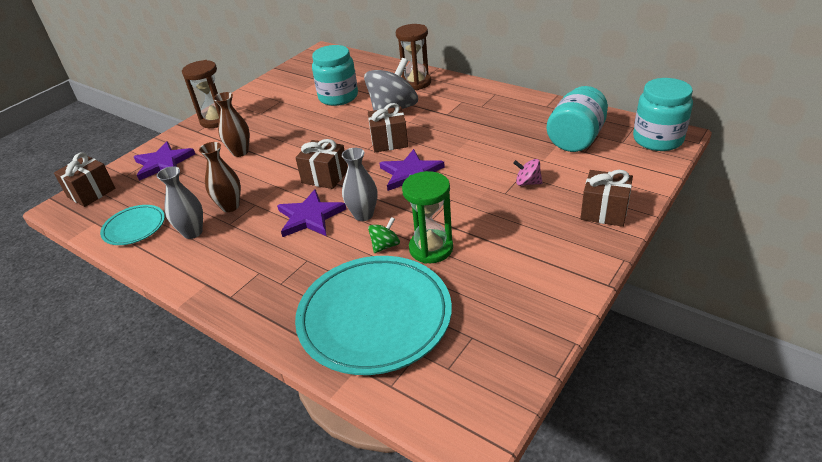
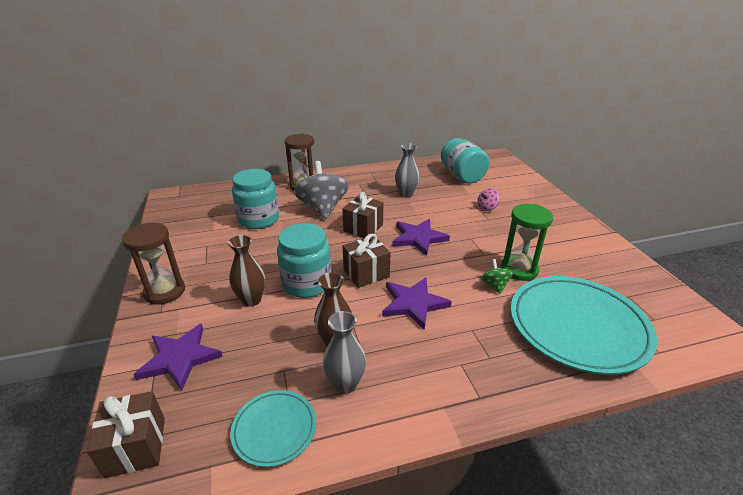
camera: 55 degrees left, 5 degrees down
(363, 215) = (444, 278): grey vase -> grey vase (406, 194)
(604, 212) = (544, 202): brown gift -> none
(657, 139) = (495, 160): turquoise jar -> turquoise jar (307, 283)

